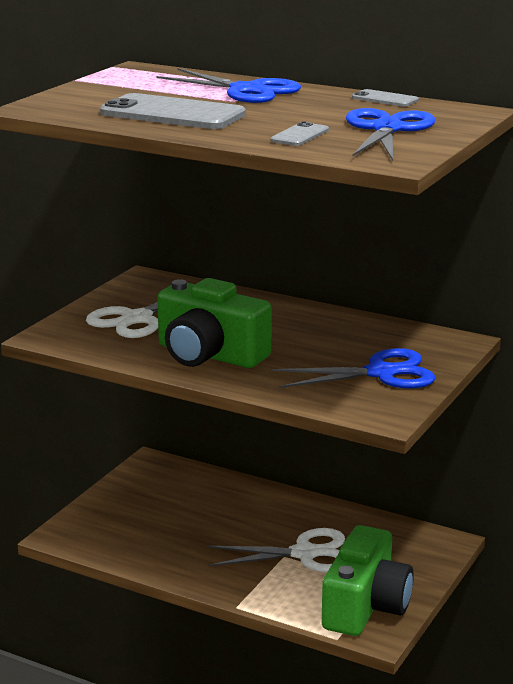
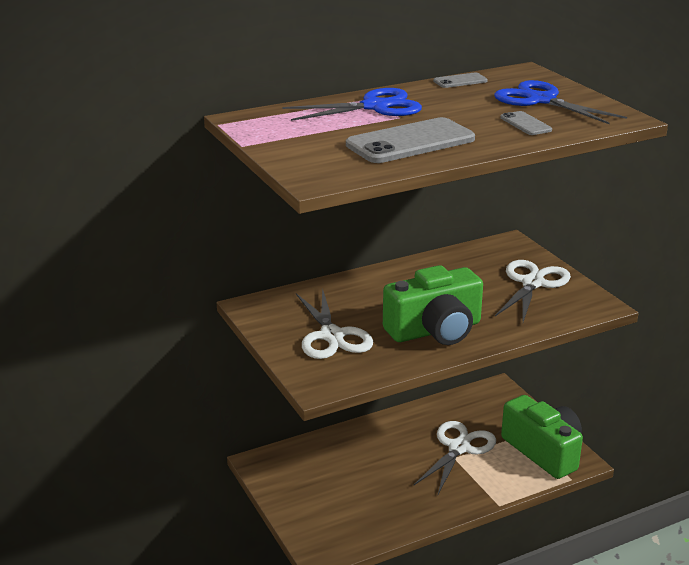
camera: 55 degrees left, 5 degrees up
(381, 373) = (532, 283): blue scissors -> white scissors

